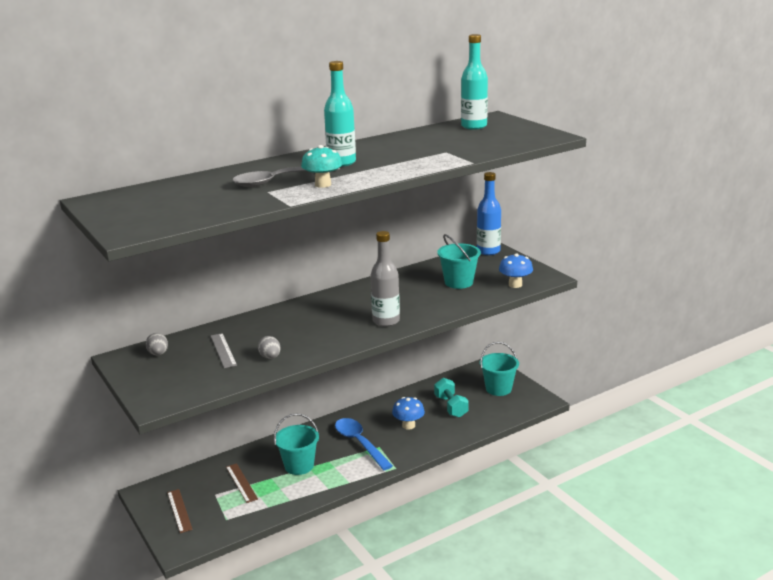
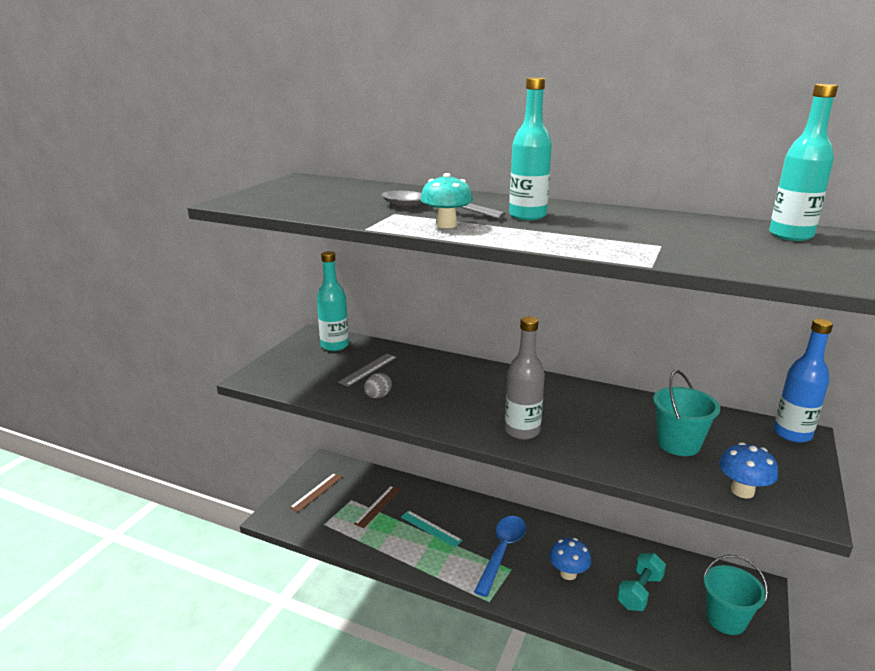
camera: 55 degrees right, 0 degrees up
(158, 354) = (334, 346): grey egg -> turquoise bottle
(299, 466) = (430, 528): turquoise bucket -> turquoise ruler

